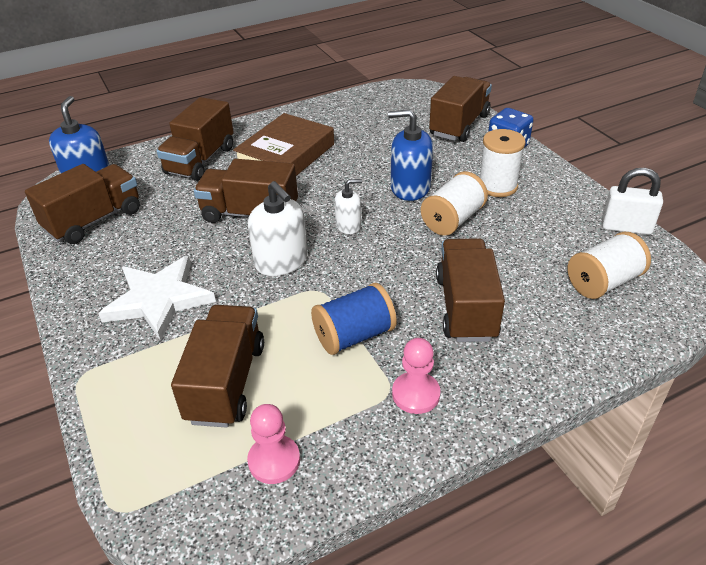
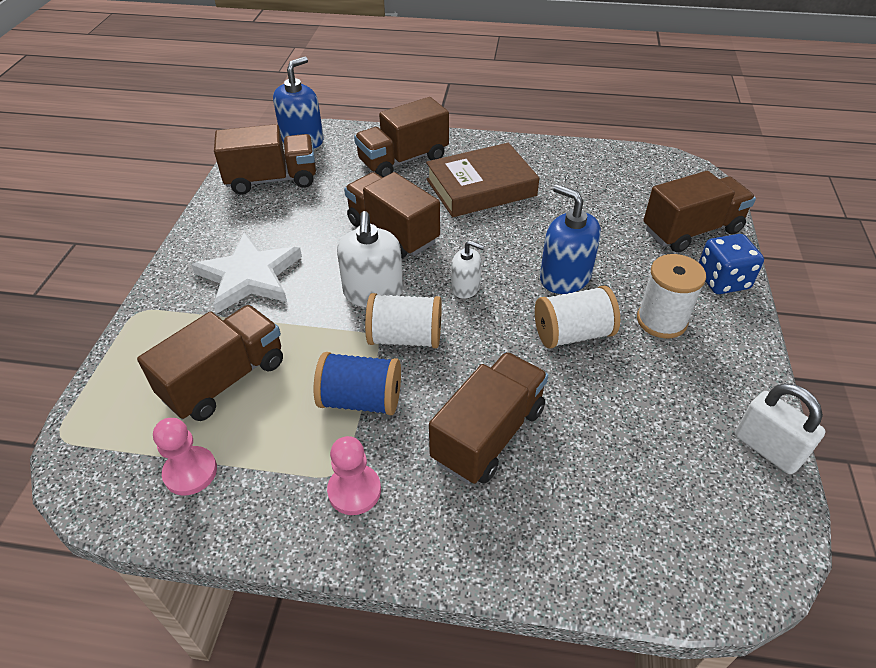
camera: 35 degrees right, 5 degrees up
(603, 282) = (666, 496): white spool -> white spool (405, 338)

